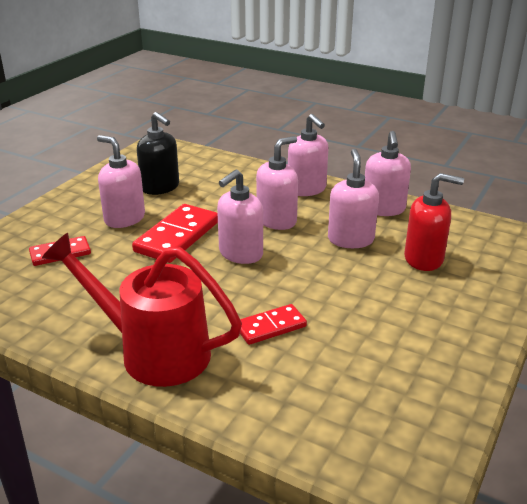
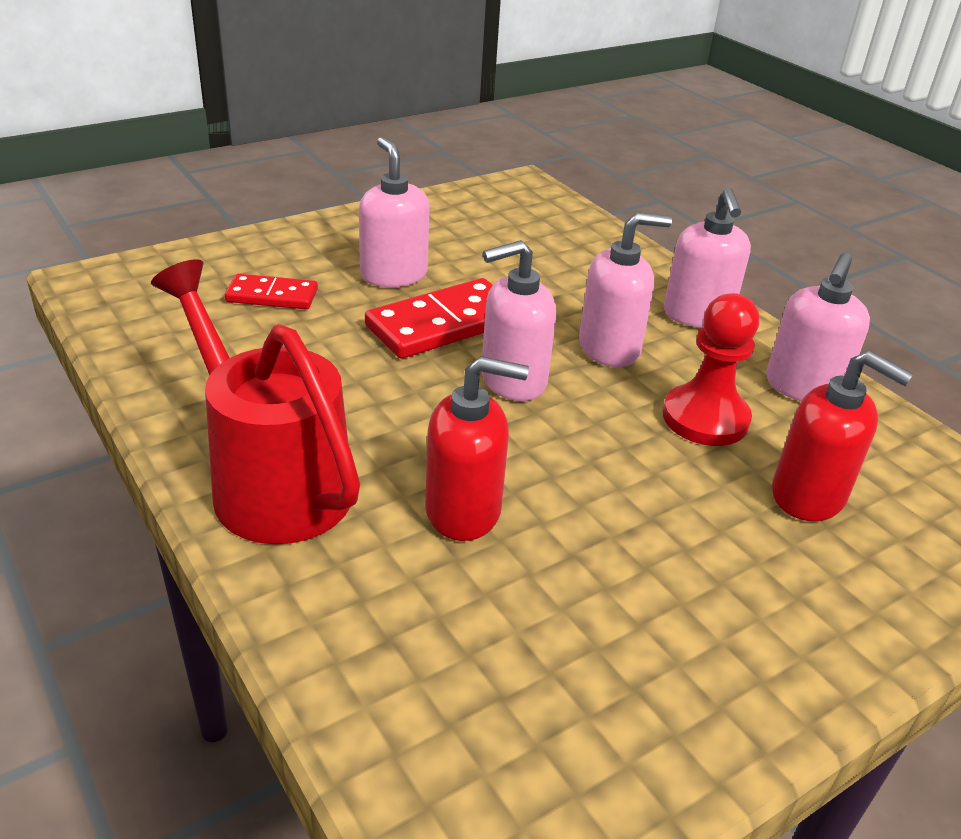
camera: 25 degrees right, 5 degrees up
(160, 187) = (479, 245): black soap dispenser -> none
(270, 327) = (464, 511): red domino -> red soap dispenser
(350, 239) = (705, 418): pink soap dispenser -> red pawn

